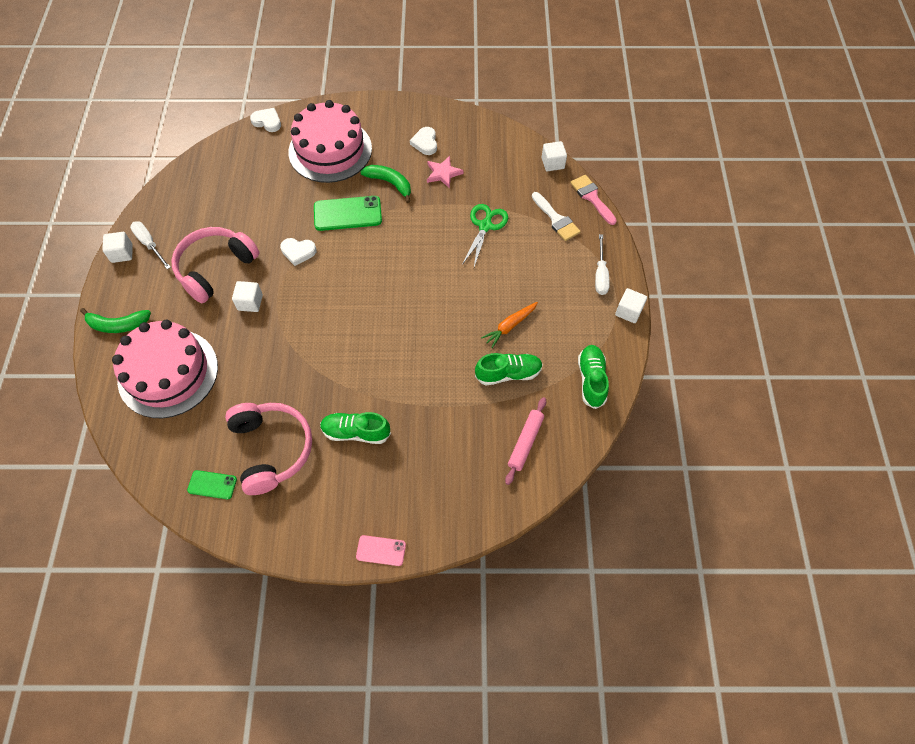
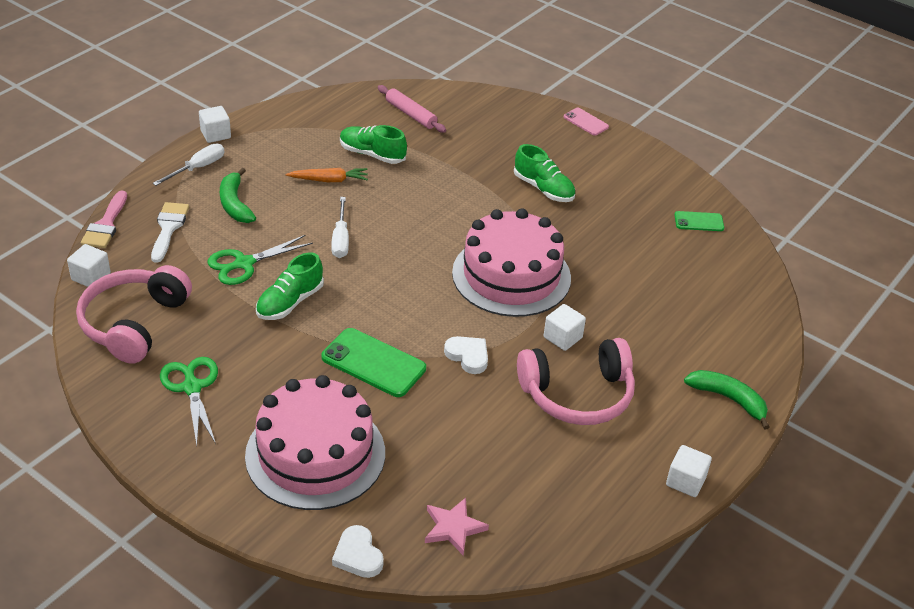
camera: 145 degrees left, 20 degrees down
(149, 244) = (643, 472): white screwdriver -> white screwdriver (340, 239)
(168, 373) = (694, 323): pink cake -> pink cake (511, 275)
(212, 485) = (699, 222): green phone -> green phone turned 45 degrees counterclockwise
(271, 449) = (628, 216): pink headphones -> pink headphones (134, 323)
(390, 183) = (289, 366): green banana -> green banana (235, 204)
(425, 143) = (192, 387): white heart -> green scissors
(443, 173) = (218, 340): pink star -> pink star (453, 528)
(525, 442) = (411, 114): pink rolling pin -> pink rolling pin turned 75 degrees clockwise
(591, 380) = (311, 116): green shoe -> green shoe (290, 302)

